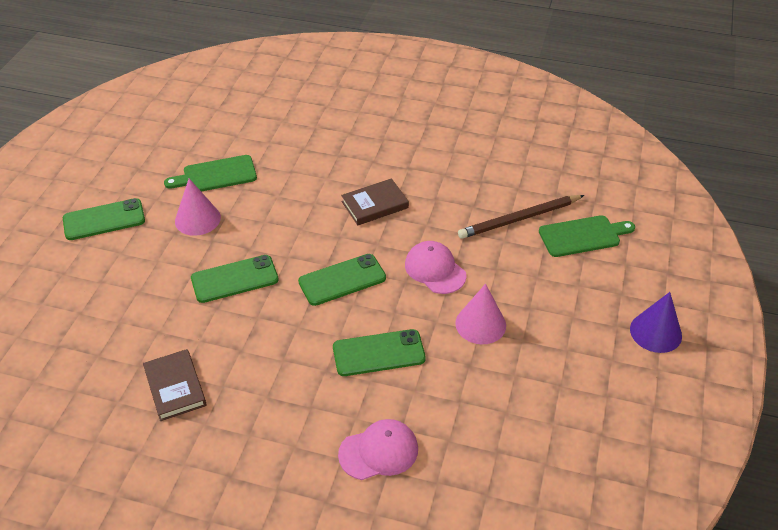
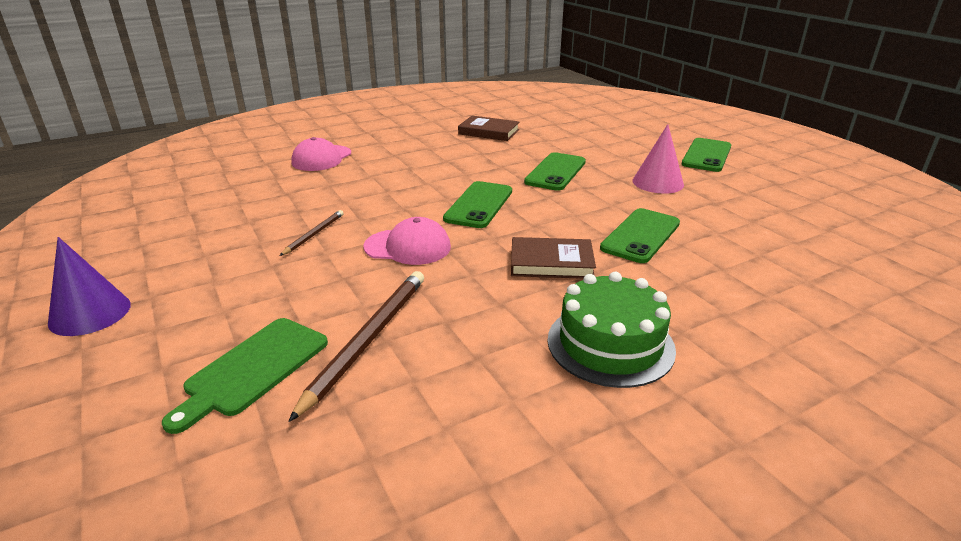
camera: 135 degrees right, 15 degrees down
(216, 175) = (722, 209): green cutting board -> none
(375, 205) = (551, 262): brown book -> brown book turned 75 degrees clockwise
(378, 353) = (383, 187): green phone -> green phone (640, 236)
(419, 152) = (610, 344): none -> green cake
(480, 324) = (314, 234): pink cone -> brown pencil

